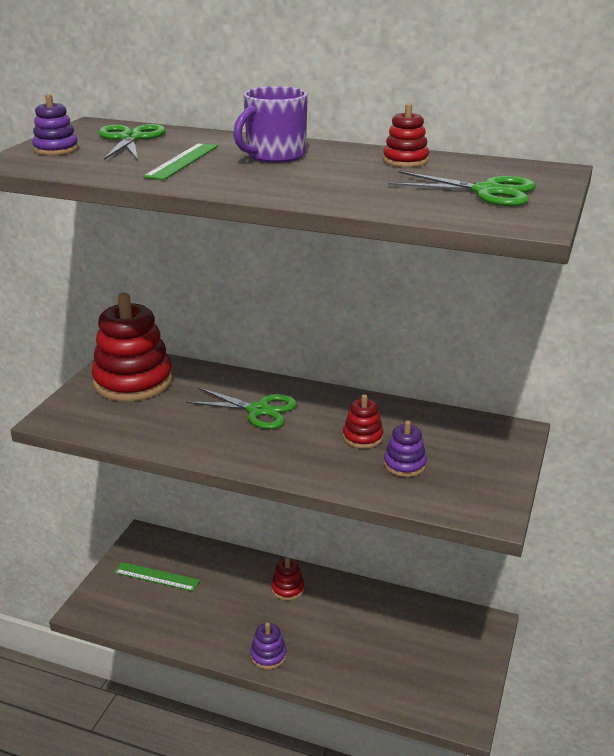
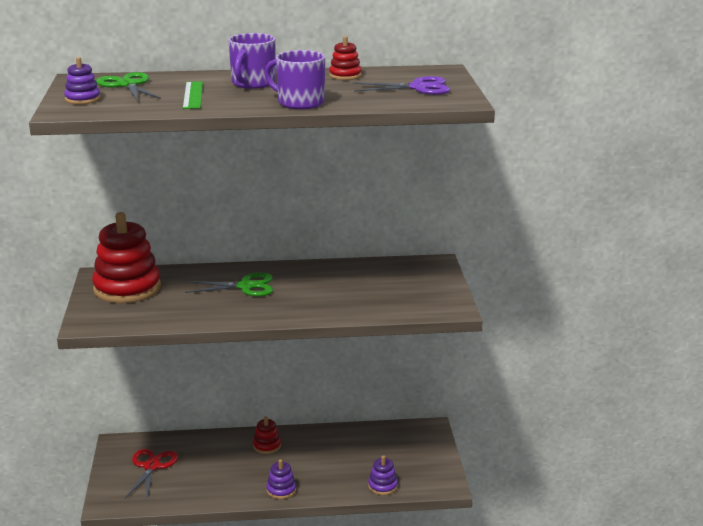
camera: 25 degrees left, 5 degrees down
(156, 577) = (152, 466): green ruler -> red scissors
(296, 190) = (299, 103): none -> purple mug
(362, 437) = (336, 287): red stacking toy -> none
(404, 464) = (377, 296): purple stacking toy -> purple stacking toy (383, 486)
(487, 192) = (418, 88): green scissors -> purple scissors

